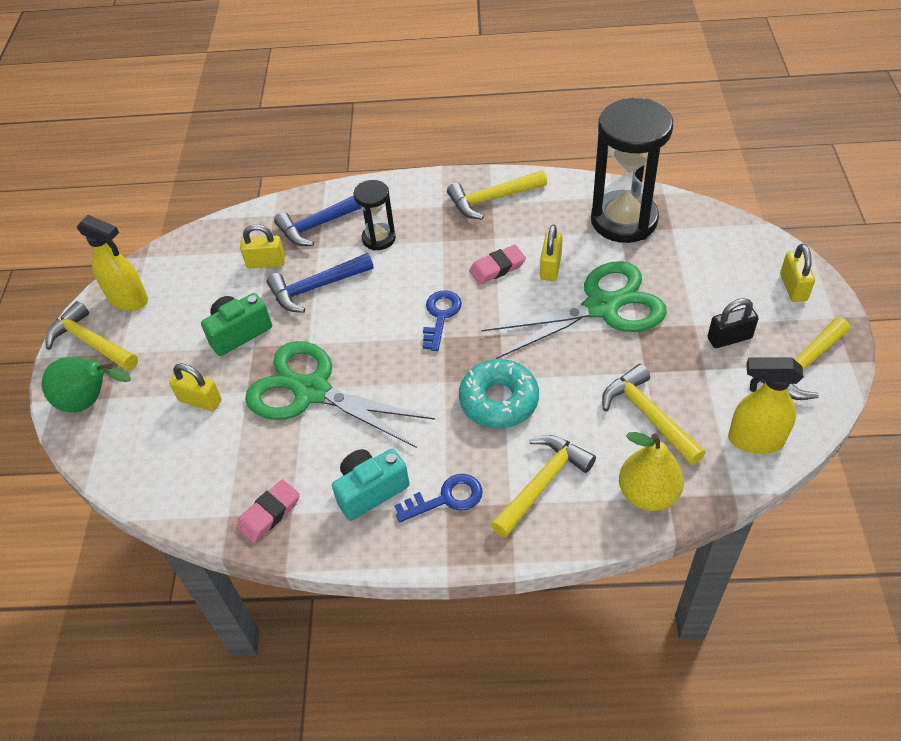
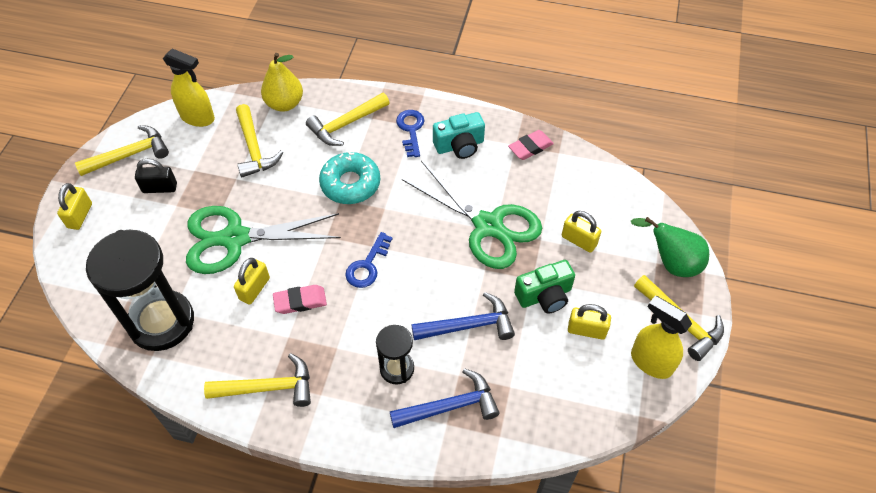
camera: 170 degrees left, 5 degrees up
(266, 262) = (513, 370): yellow padlock -> yellow padlock (586, 330)
(446, 498) = (411, 130): blue key -> blue key turned 90 degrees clockwise

